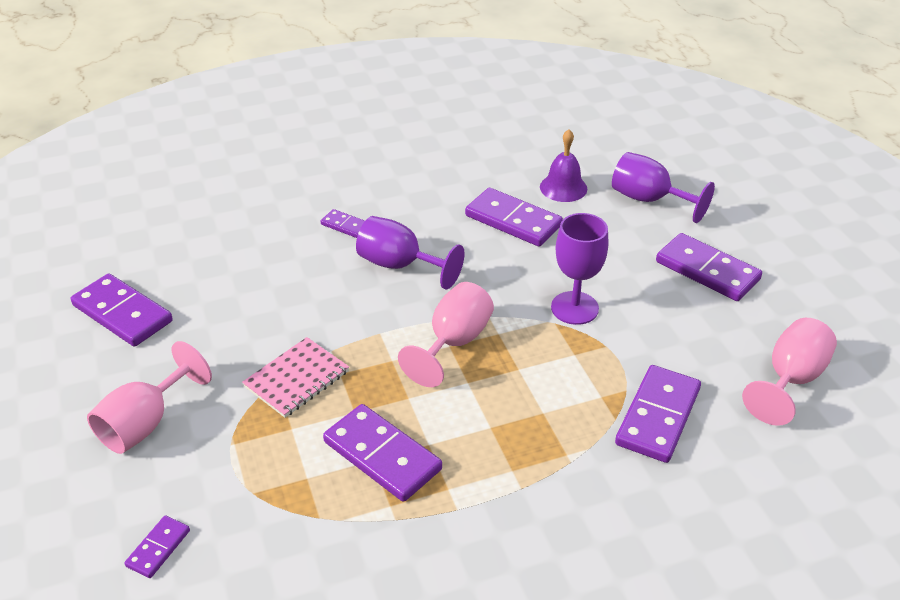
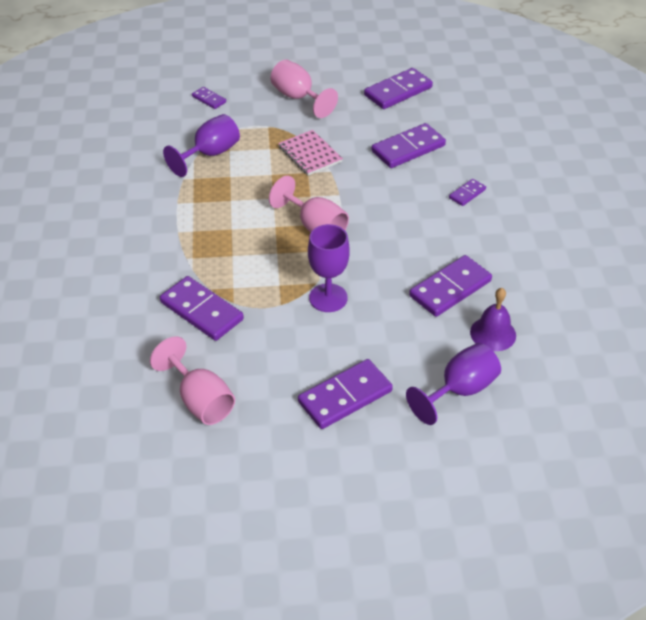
camera: 105 degrees right, 5 degrees up
(382, 455) = (231, 180): purple domino -> purple domino (408, 149)
(400, 265) = (409, 214): purple goblet -> purple goblet (210, 154)

